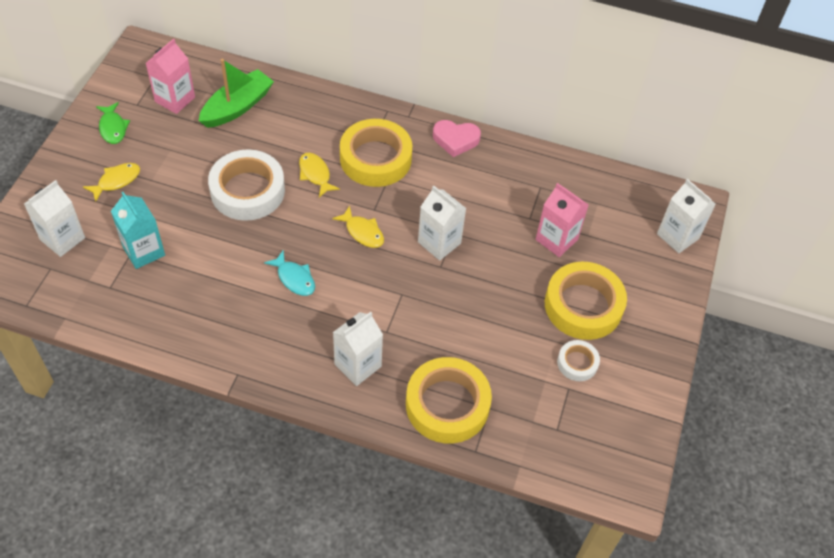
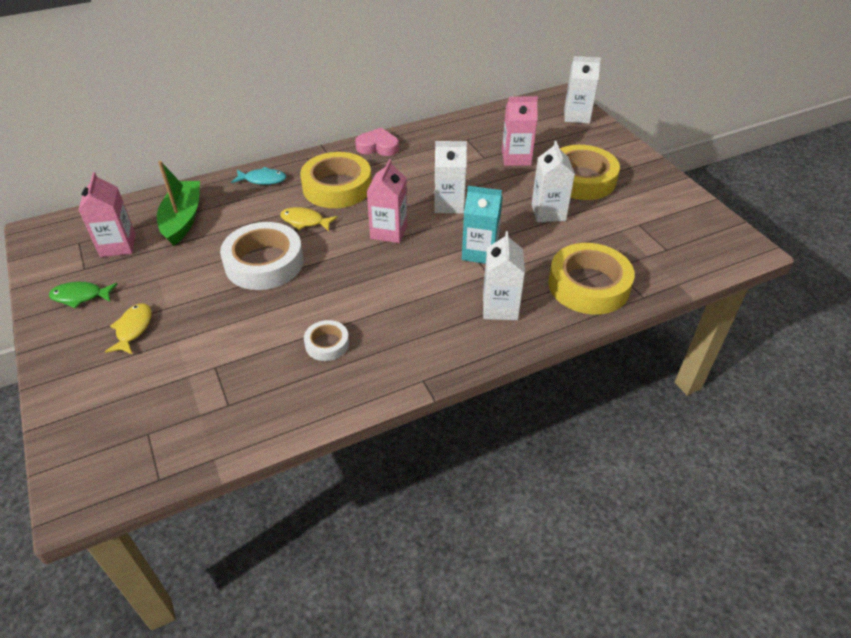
camera: 40 degrees left, 10 degrees down
(62, 239) = (132, 403): white carton -> white carton (548, 212)
(113, 128) = (80, 296): green fish -> green fish turned 150 degrees clockwise
(144, 251) = (226, 358): turquoise carton -> turquoise carton (479, 252)
(294, 278) = (379, 290): turquoise fish -> turquoise fish (262, 180)
(362, 232) = (389, 231): yellow fish -> pink carton
(455, 140) = (378, 147): pink heart -> pink heart turned 135 degrees counterclockwise
(577, 363) = (623, 208): white tape -> white tape (327, 344)

